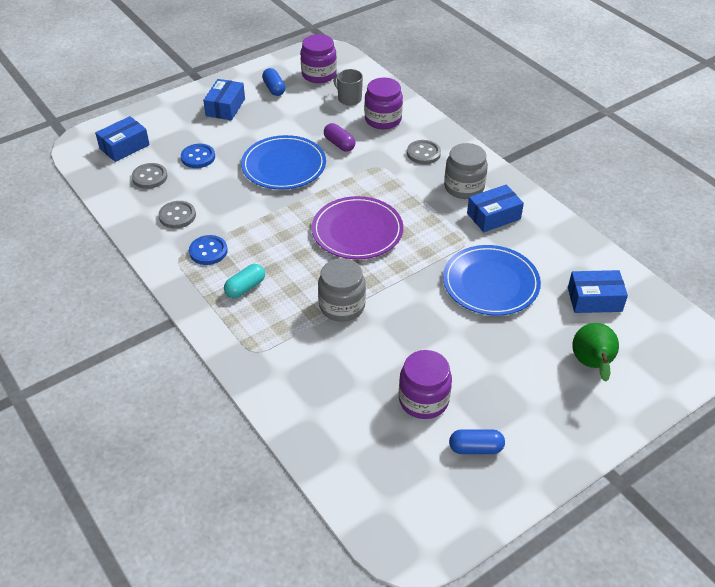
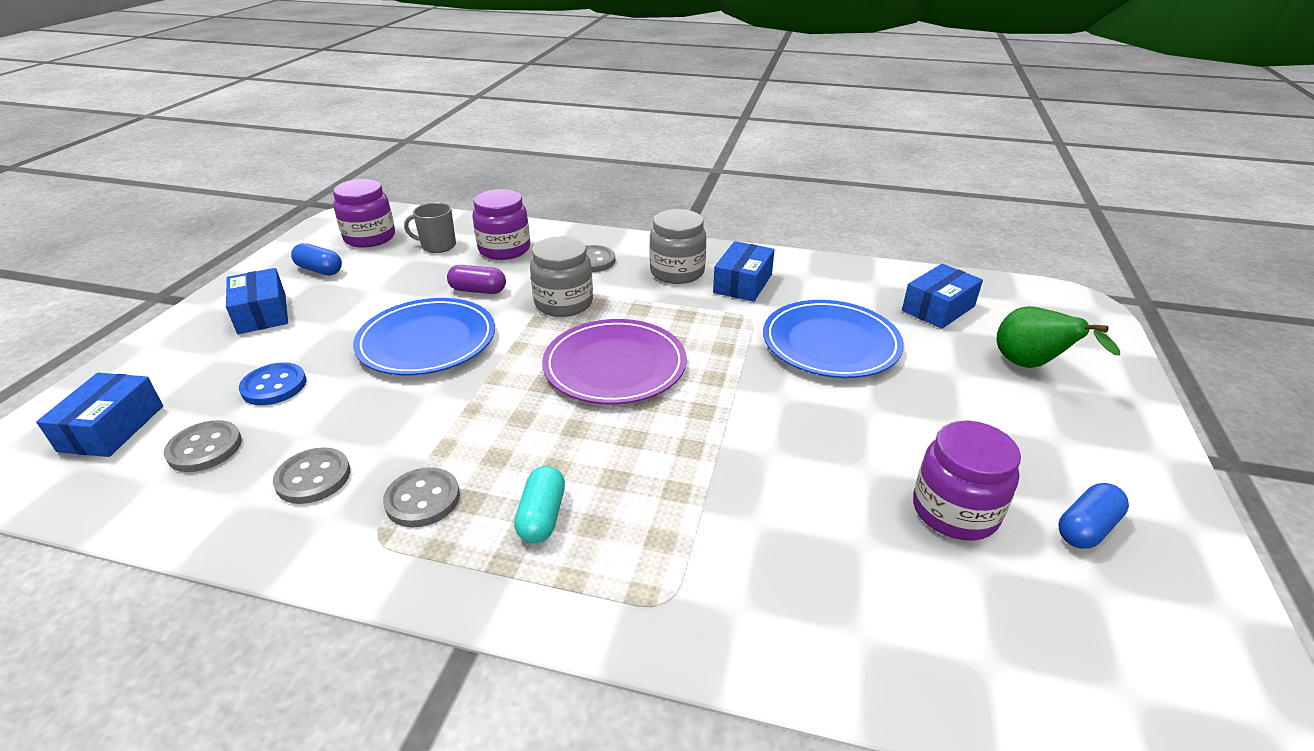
camera: 40 degrees left, 10 degrees down
(208, 251) = (422, 499): blue button -> grey button
(342, 306) = (707, 460): grey jar -> grey jar (564, 303)

